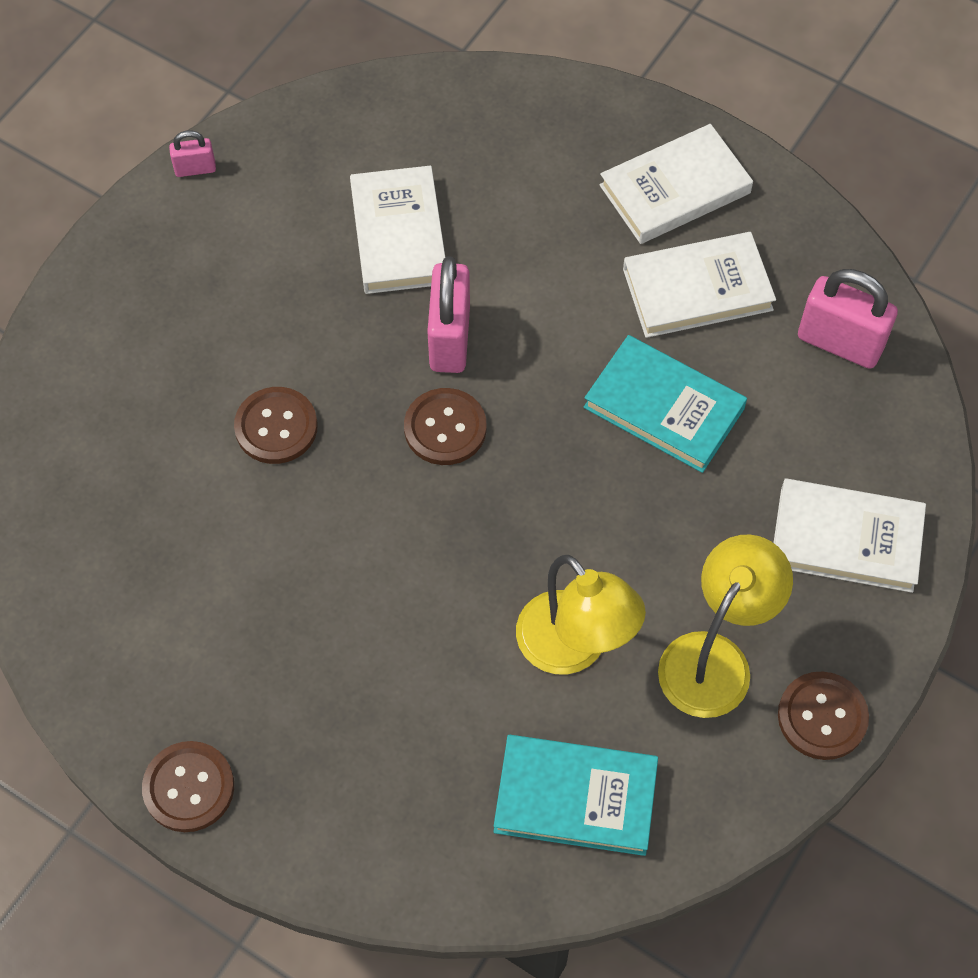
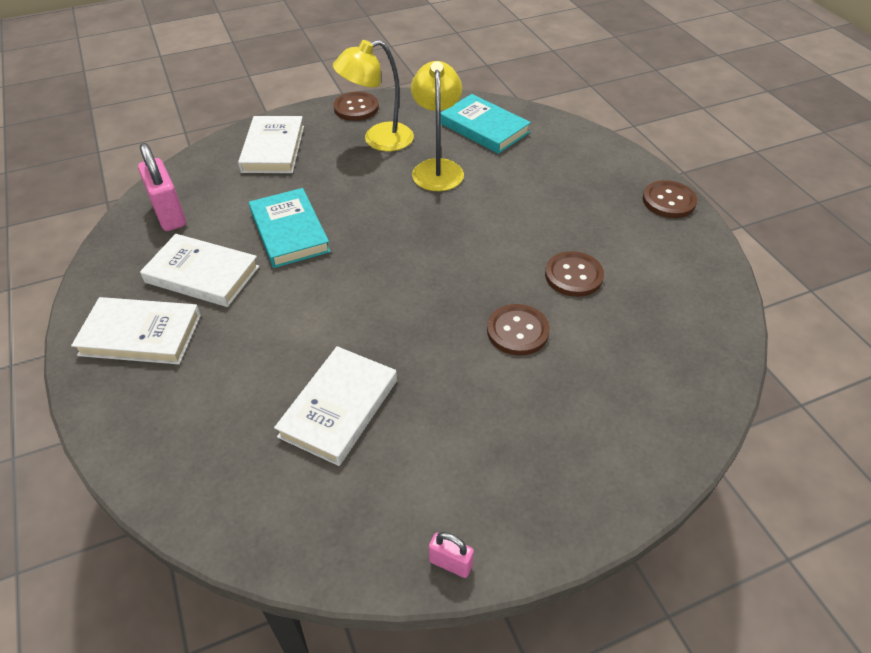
camera: 145 degrees left, 15 degrees down
(445, 428) = (415, 280): brown button -> brown button (573, 275)
(449, 338) = (368, 324): pink padlock -> none
(846, 539) = (273, 149): white book -> white book turned 45 degrees clockwise

